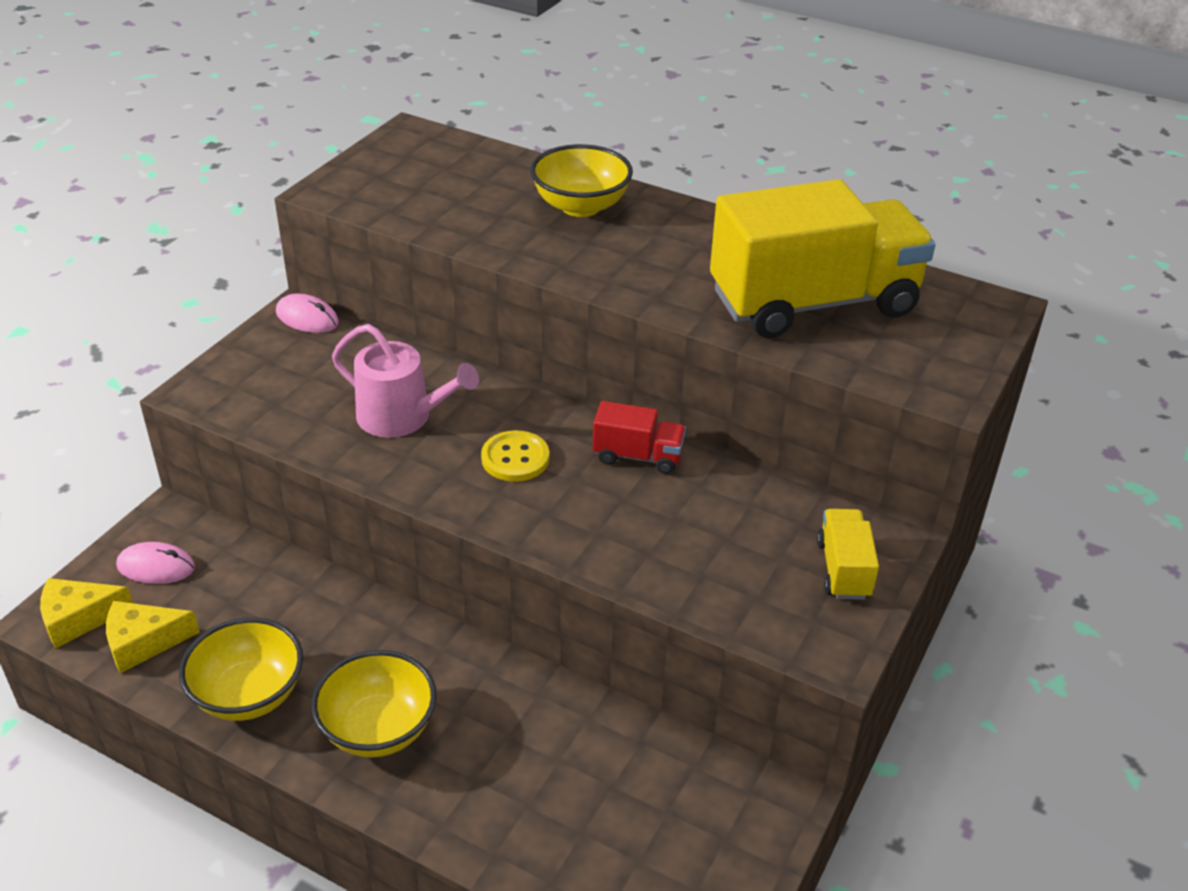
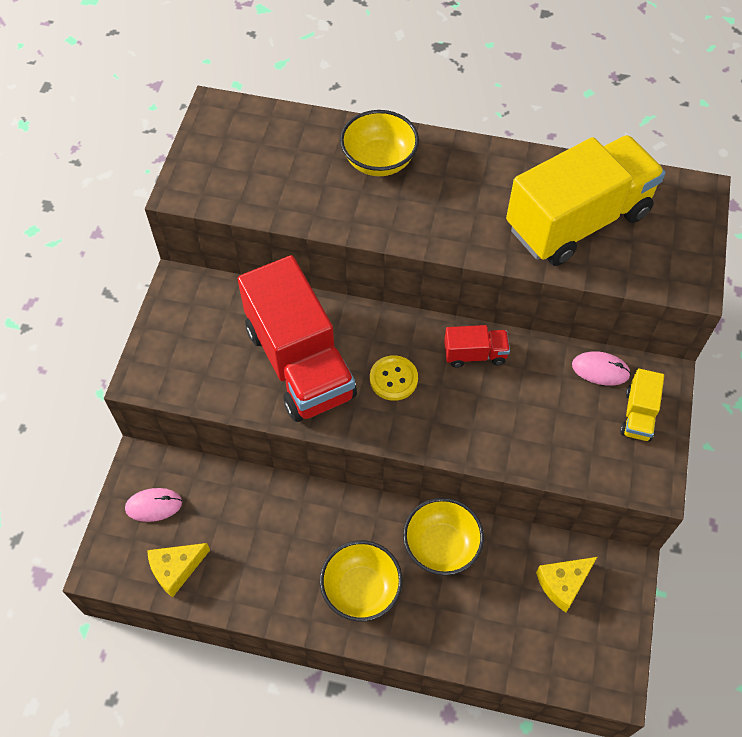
camera: 15 degrees left, 20 degrees up
(79, 618) = (122, 563): yellow cheese -> yellow cheese (563, 583)
(249, 695) = (266, 588): yellow bowl -> yellow bowl (441, 546)
(307, 318) = (189, 285): pink mouse -> pink mouse (600, 370)
(402, 417) = (300, 362): pink watering can -> red truck
(843, 569) = (638, 415): yellow truck -> yellow truck turned 150 degrees counterclockwise

